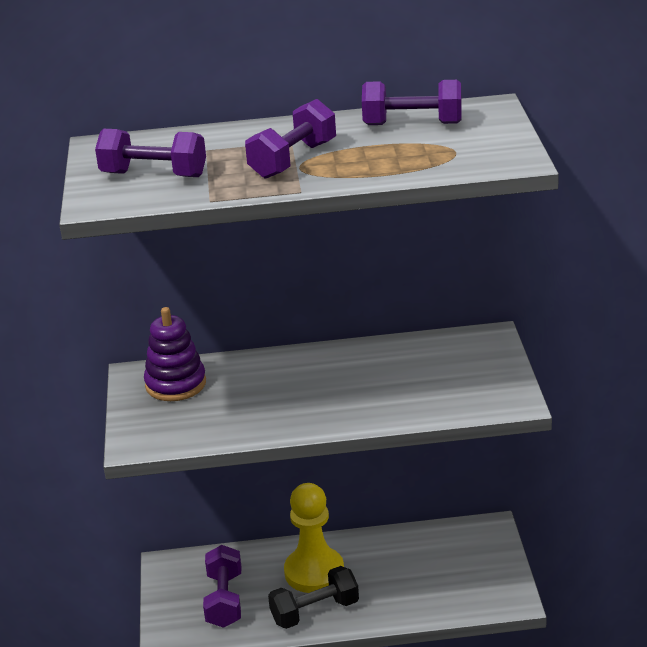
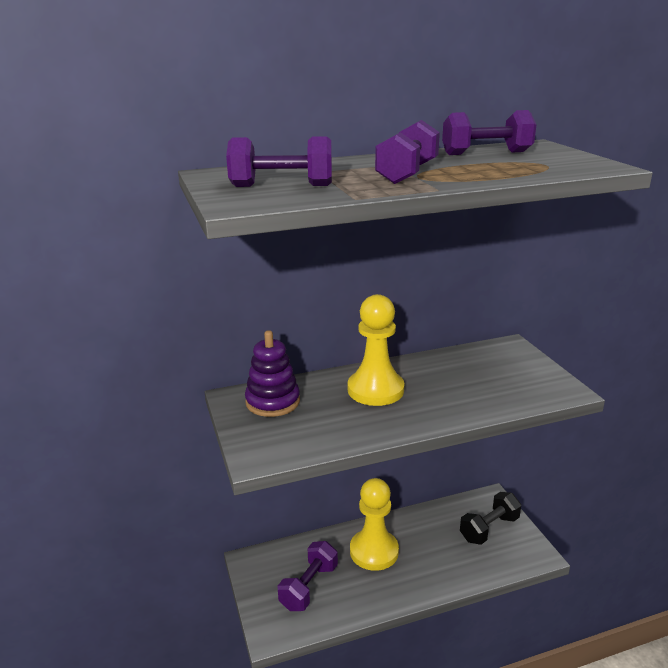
camera: 15 degrees left, 5 degrees down
(224, 600) = (309, 587): purple dumbbell -> purple dumbbell turned 45 degrees clockwise
(294, 380) = (375, 390): none -> yellow pawn
(315, 612) = (388, 587): black dumbbell -> black dumbbell (489, 529)

